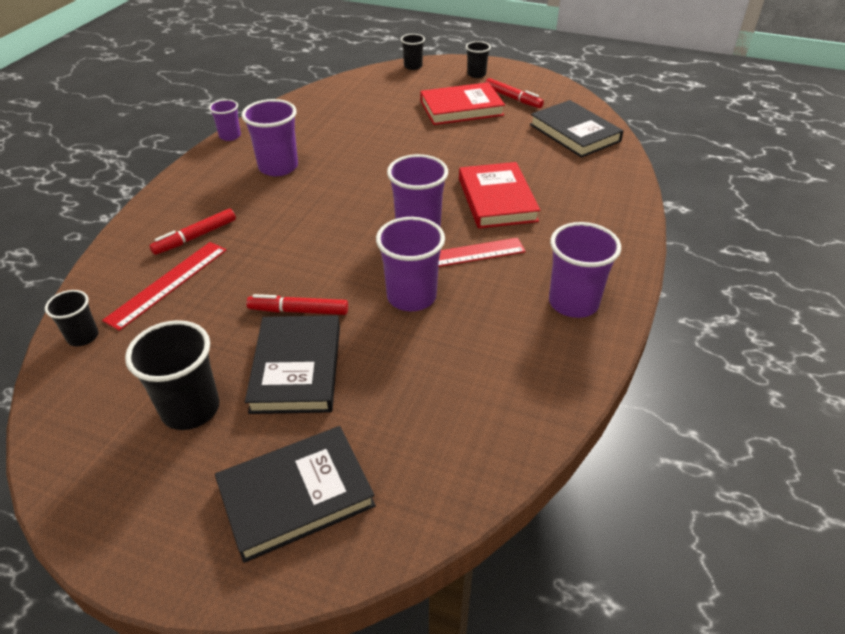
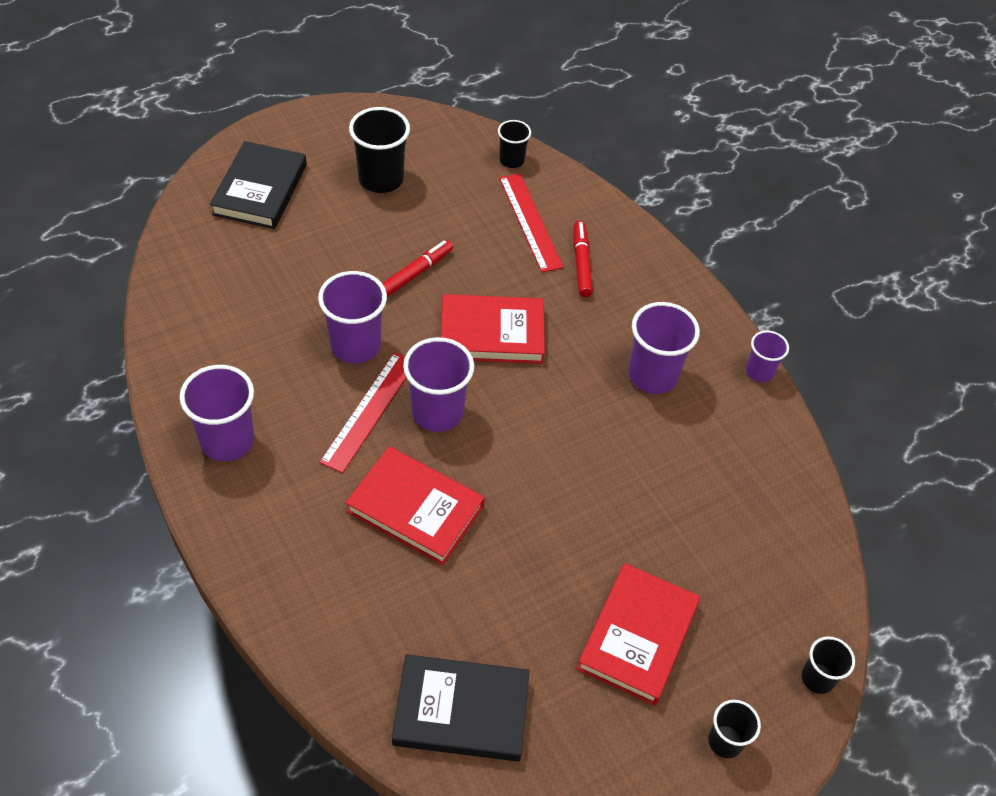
camera: 125 degrees right, 10 degrees up
(296, 368) = (358, 241): black book -> none
(318, 241) = (492, 333): none -> red book
(513, 98) = (612, 723): red marker -> none

